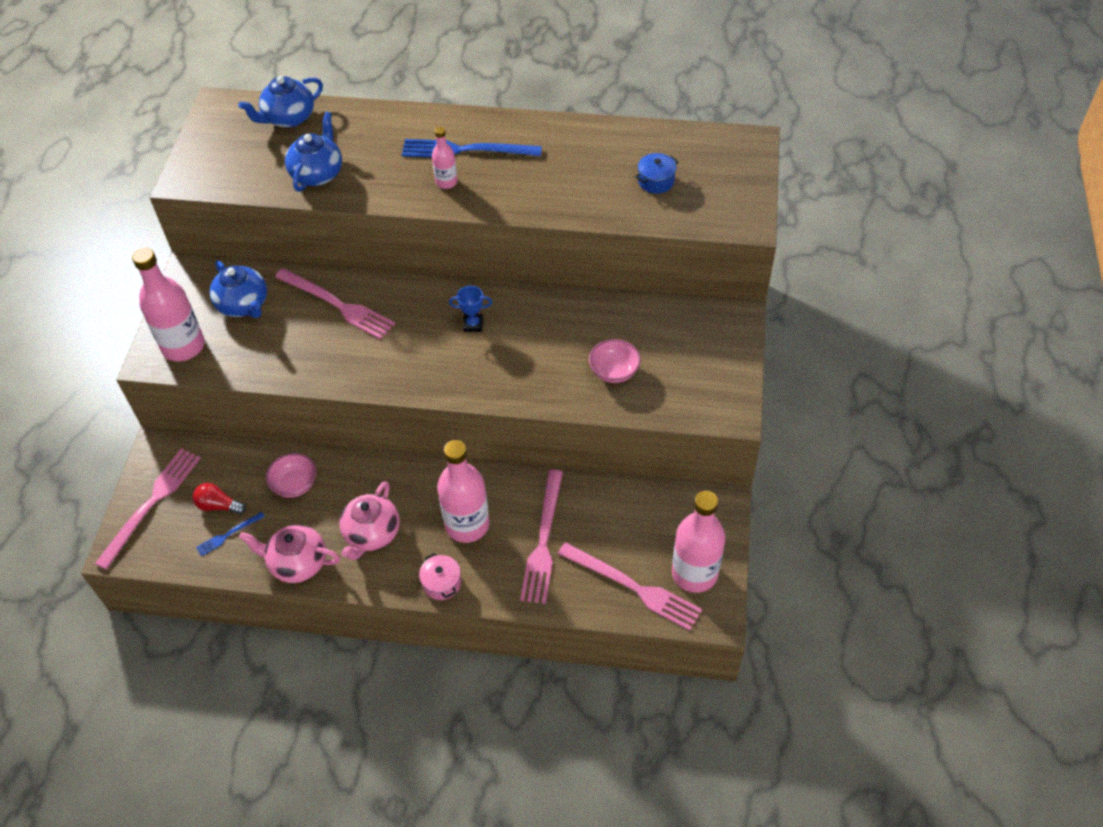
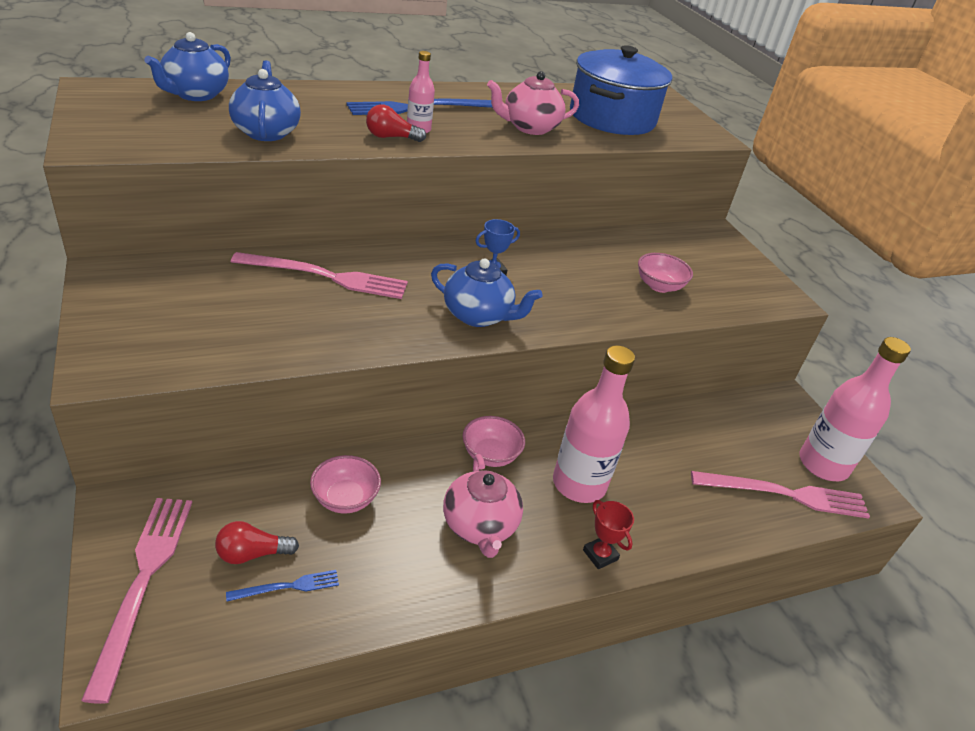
camera: 35 degrees left, 15 degrees down
(183, 346) = (141, 348): pink bottle -> none
(228, 535) = (288, 586): blue fork -> blue fork turned 135 degrees counterclockwise
(244, 305) = (204, 294): blue teapot -> blue teapot (478, 315)
(297, 563) = (408, 591): pink teapot -> pink teapot (530, 127)
(415, 191) = (391, 137): none -> red light bulb
(416, 480) = (490, 455): none -> pink bowl
(442, 583) = (600, 555): pink pot -> red trophy
(543, 540) = (667, 476): pink fork -> none
(656, 181) = (612, 118): blue pot -> blue pot, size x2.47

